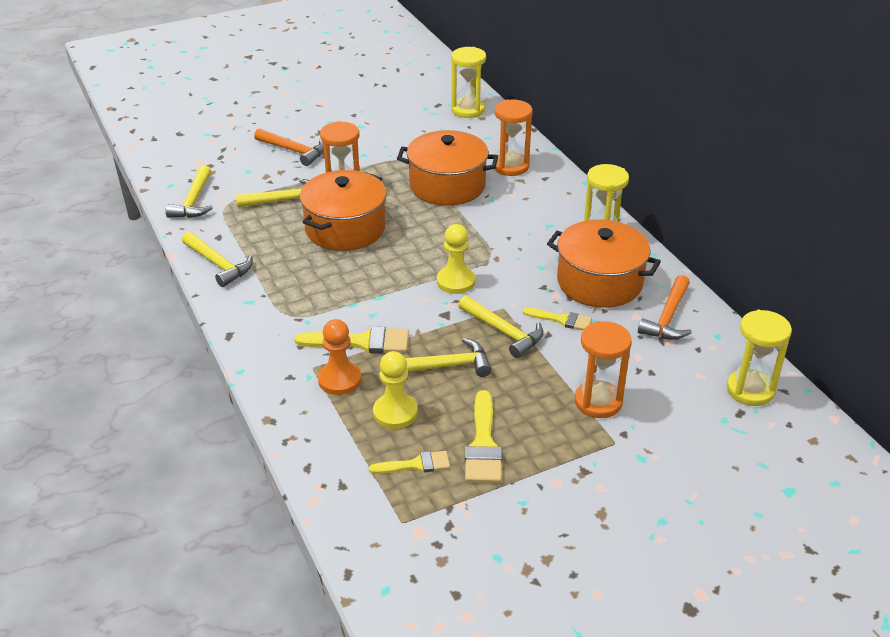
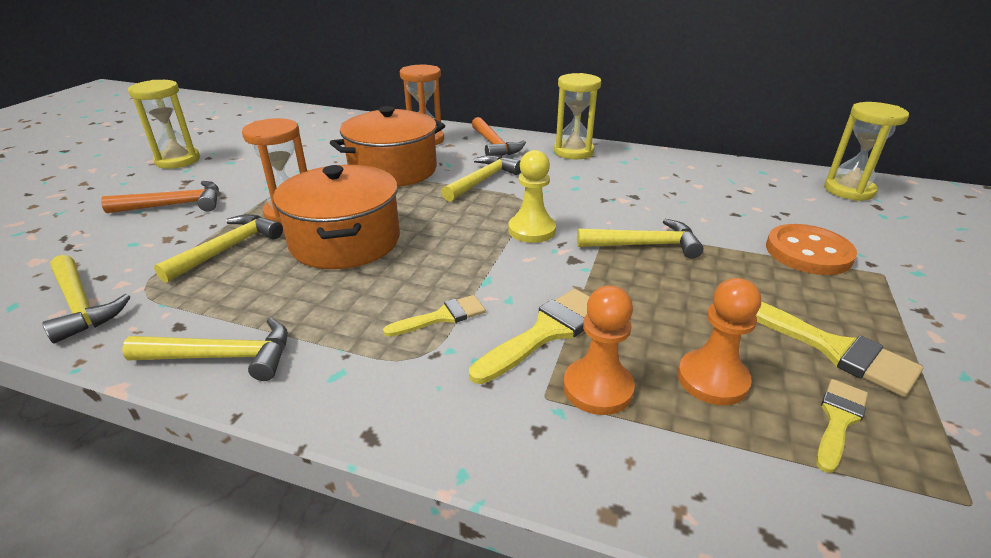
camera: 45 degrees left, 5 degrees down
(395, 413) = (712, 379): yellow pawn -> orange pawn
(446, 366) = (661, 301): yellow hammer -> yellow hammer (482, 180)
(467, 110) = (323, 121): yellow hourglass -> yellow hourglass (178, 160)
(561, 320) = (663, 213): yellow brush -> yellow brush (442, 317)
(598, 402) = (808, 252): orange hourglass -> orange button
(599, 282) = (632, 178): orange pot -> none
(668, 317) = (716, 176): orange hammer -> orange hammer (494, 145)

